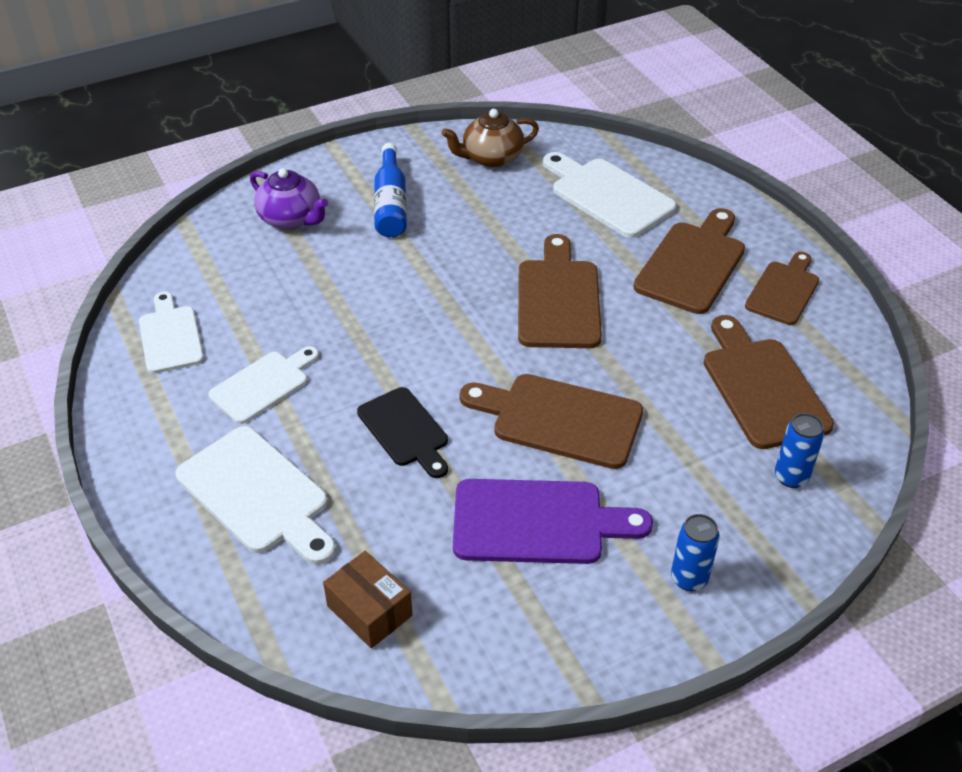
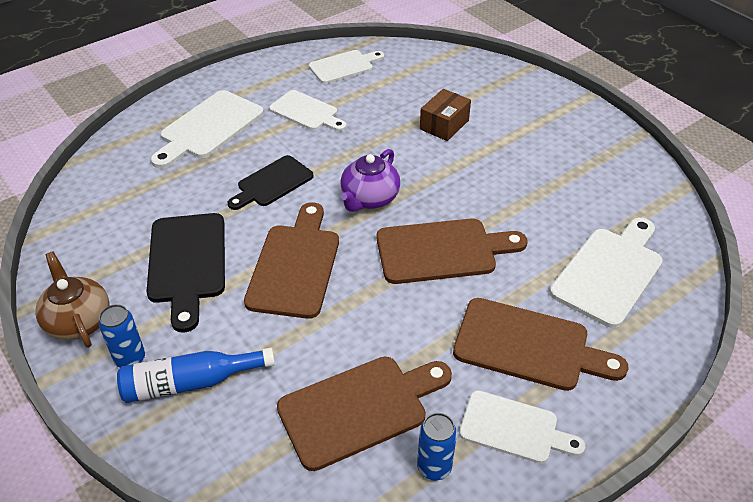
camera: 80 degrees right, 0 degrees up
(291, 219) = (486, 92): purple teapot -> purple teapot (369, 198)
(369, 610) = (113, 190): brown box -> brown box (444, 125)
(391, 204) = (528, 138): blue bottle -> blue bottle (190, 382)
(491, 158) = (625, 186): brown teapot -> brown teapot (78, 321)
(537, 522) = (187, 263): purple cutting board -> black cutting board
(784, 290) = (514, 428): brown cutting board -> white cutting board
(791, 477) = (244, 433): blue can -> blue can (434, 467)

